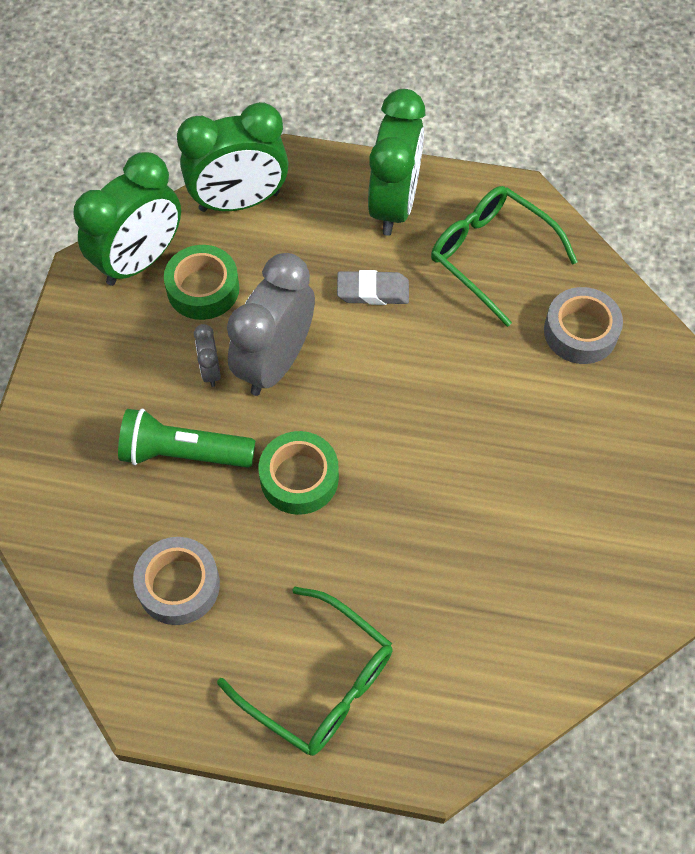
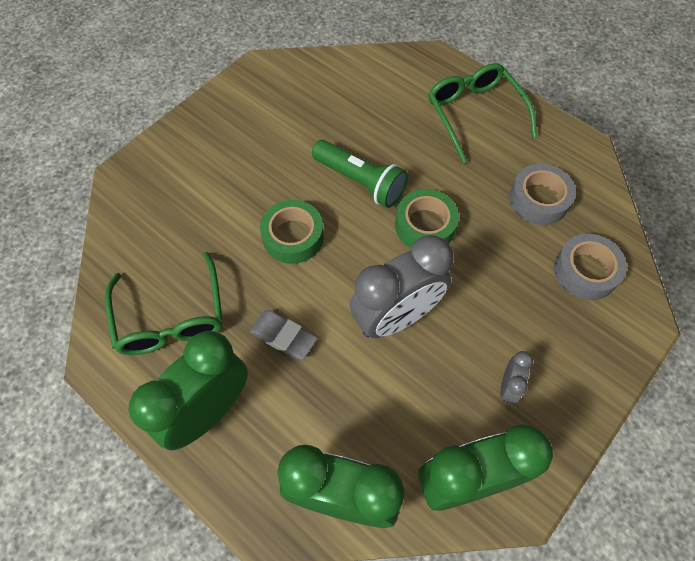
camera: 150 degrees left, 0 degrees up
(183, 453) = (500, 282): green flashlight -> green flashlight (360, 182)
(203, 289) = (421, 417): green tape -> green tape (293, 237)
(210, 371) = (450, 336): grey clock -> grey clock (508, 386)
(580, 332) = (162, 225): grey tape -> grey tape (585, 271)

